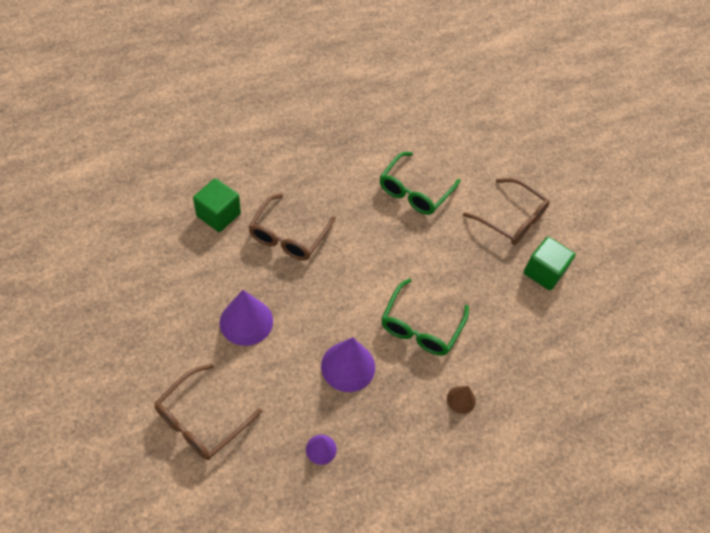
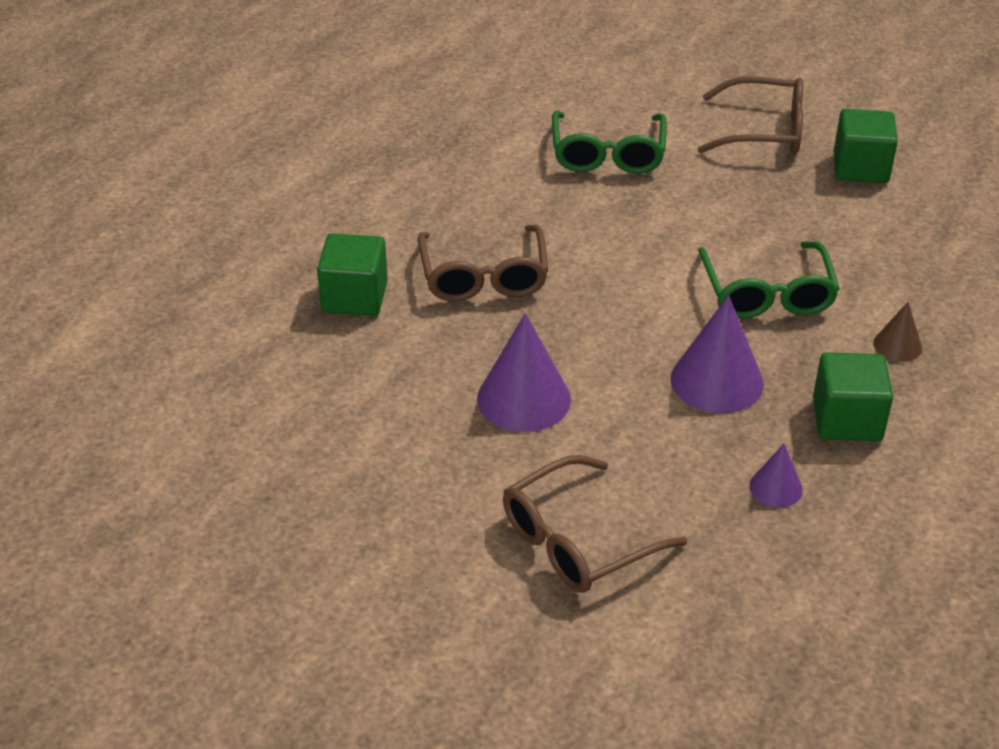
camera: 25 degrees left, 15 degrees down
(201, 421) = (577, 541): brown glasses -> brown glasses turned 45 degrees clockwise
(393, 430) = (847, 420): none -> green cube

